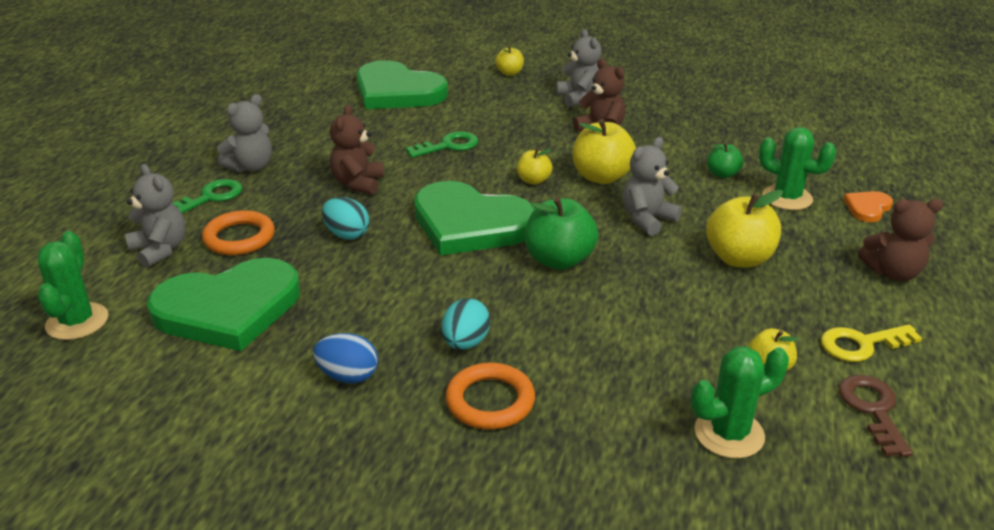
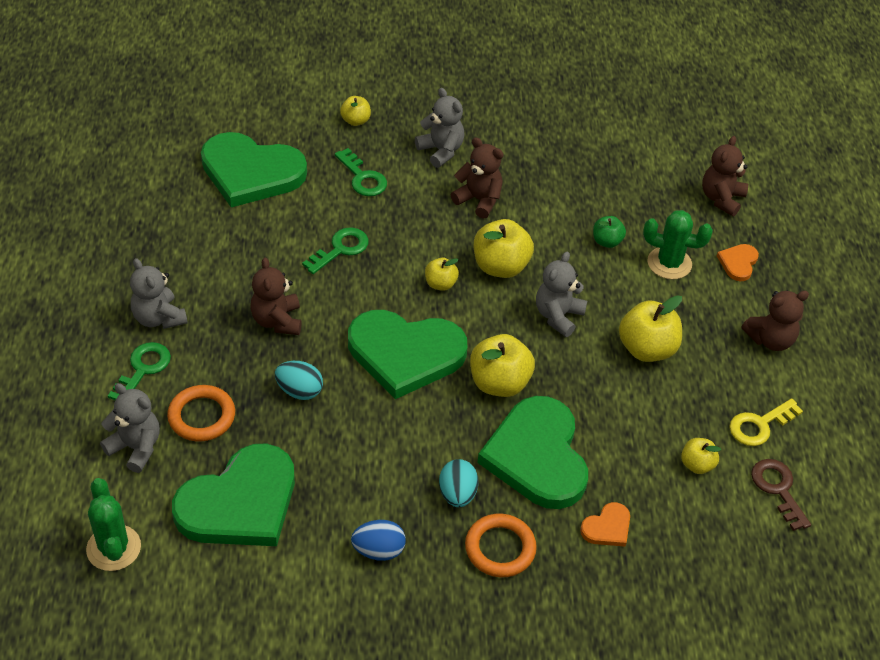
camera: 20 degrees left, 15 degrees up
(251, 167) = (159, 318): grey teddy bear -> grey teddy bear turned 120 degrees clockwise
(496, 106) = (363, 178): none -> green key
(559, 260) = (499, 383): green apple -> yellow apple
(574, 326) = (537, 456): none -> green heart
(632, 406) = (607, 527): none -> orange heart
(729, 434) = (683, 536): green cactus -> none
(860, 160) = (721, 199): none -> brown teddy bear

